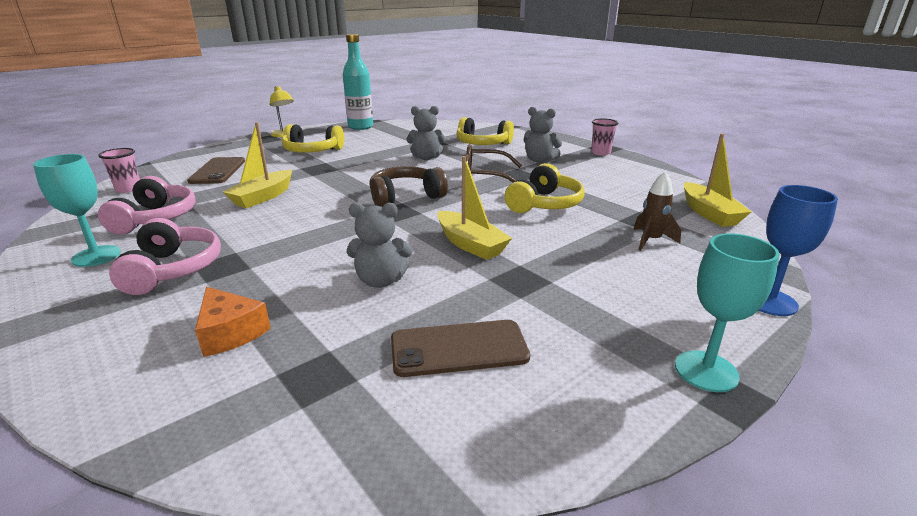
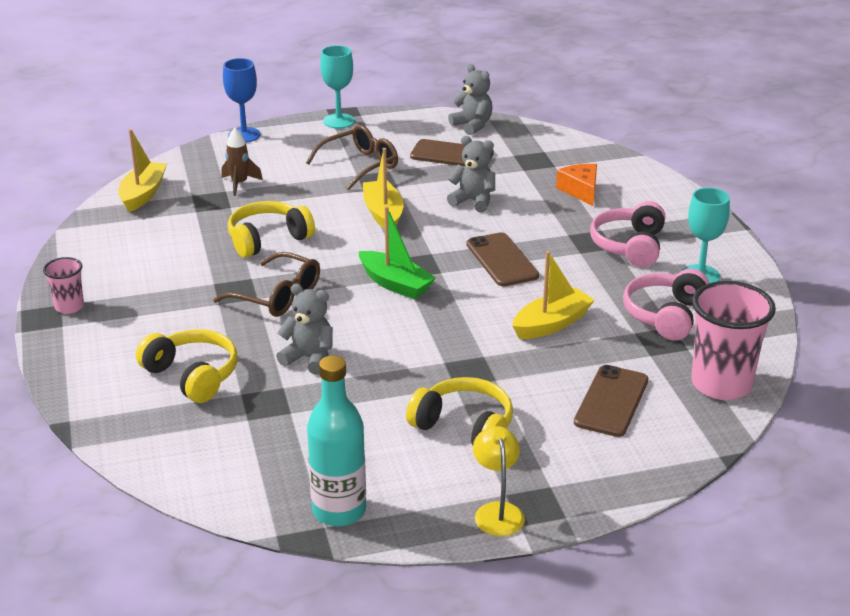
camera: 155 degrees left, 5 degrees up
(128, 189) = (721, 384): pink cup -> pink cup, size x1.93
(320, 229) = (502, 260): none -> brown phone
(405, 197) = (395, 284): brown headphones -> green boat
(539, 160) = (170, 312): grey teddy bear -> grey teddy bear (472, 125)
(563, 295) = (360, 165): none -> brown glasses

